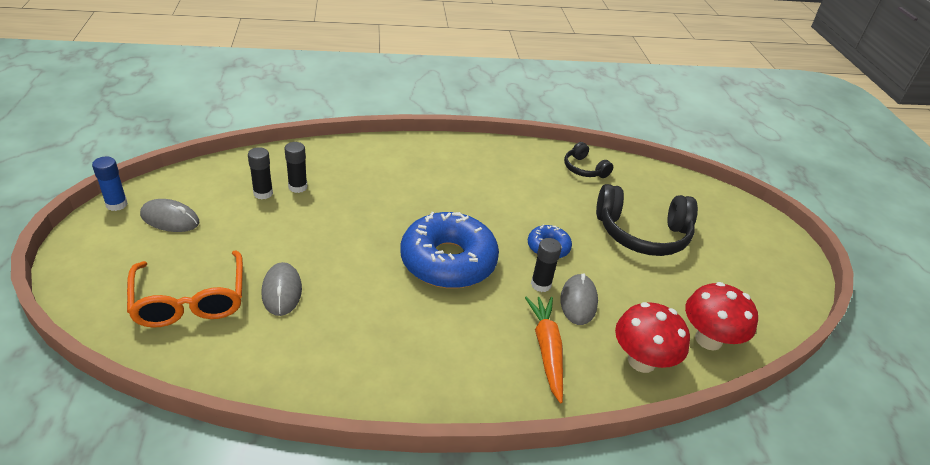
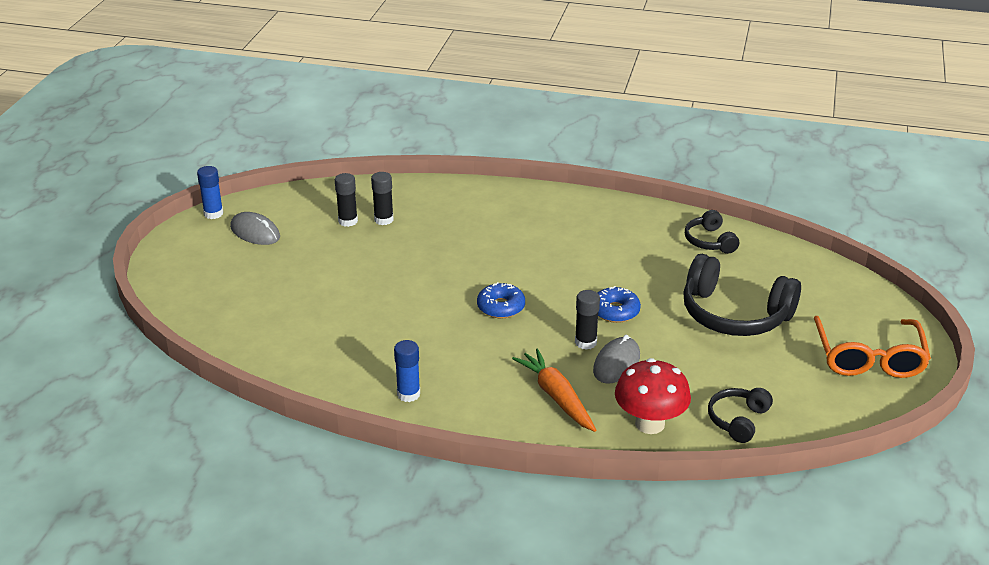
camera: 25 degrees right, 5 degrees down
(190, 299) = (249, 300): orange glasses -> orange glasses (868, 357)
(282, 291) = (330, 307): grey mouse -> none
(406, 380) = (408, 394): none -> blue glue stick
(448, 261) = (501, 307): blue donut -> blue donut, size x0.48
(547, 350) = (556, 397): orange carrot -> orange carrot turned 45 degrees counterclockwise
(708, 339) = (738, 420): red mushroom -> black headphones

